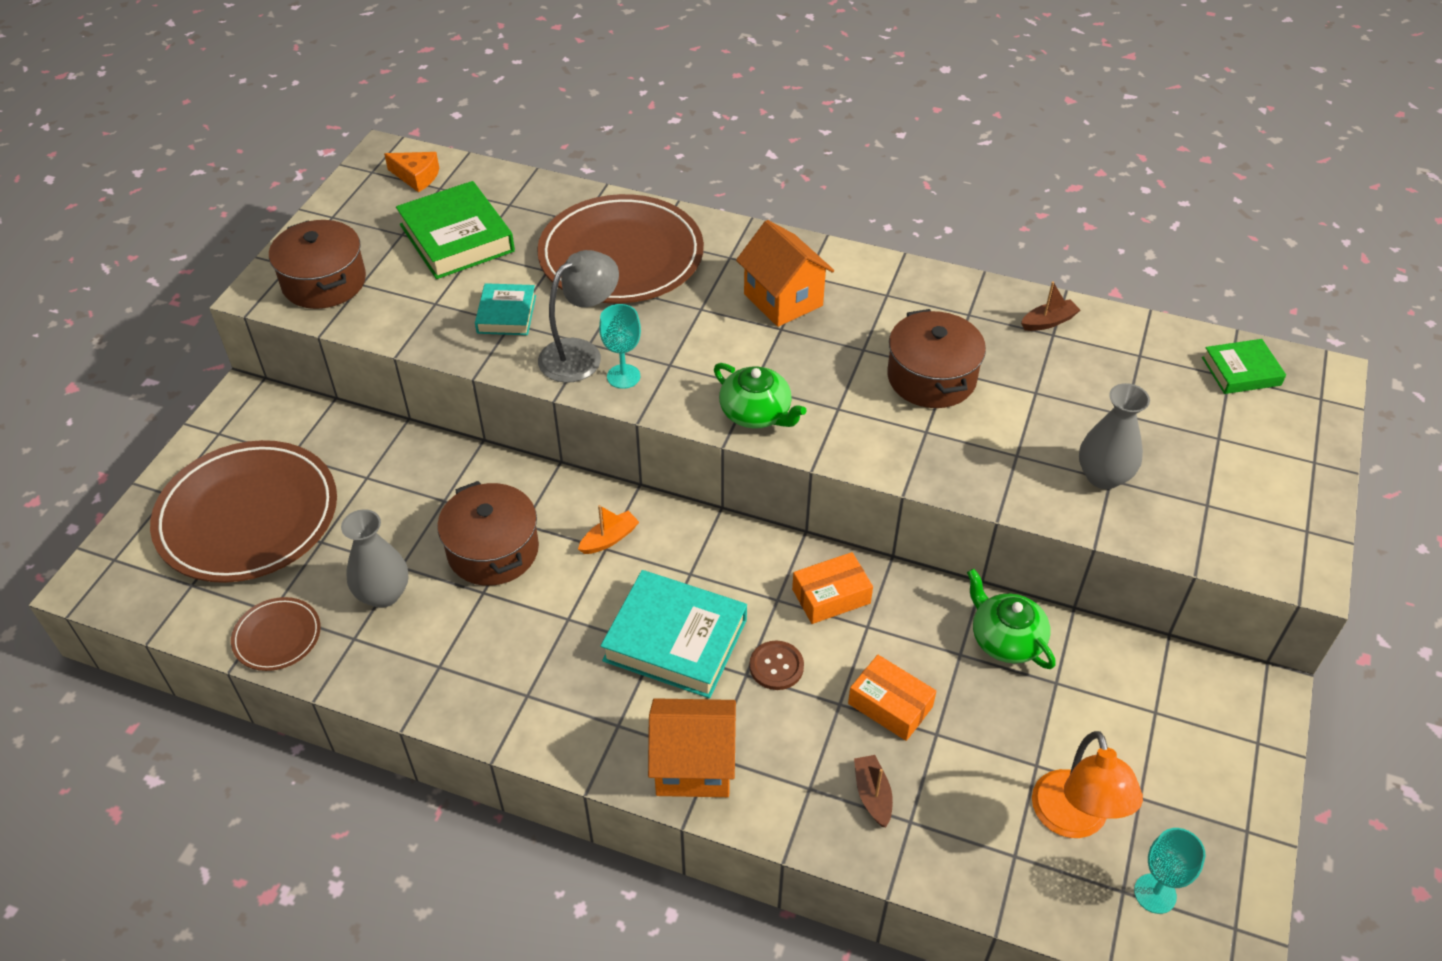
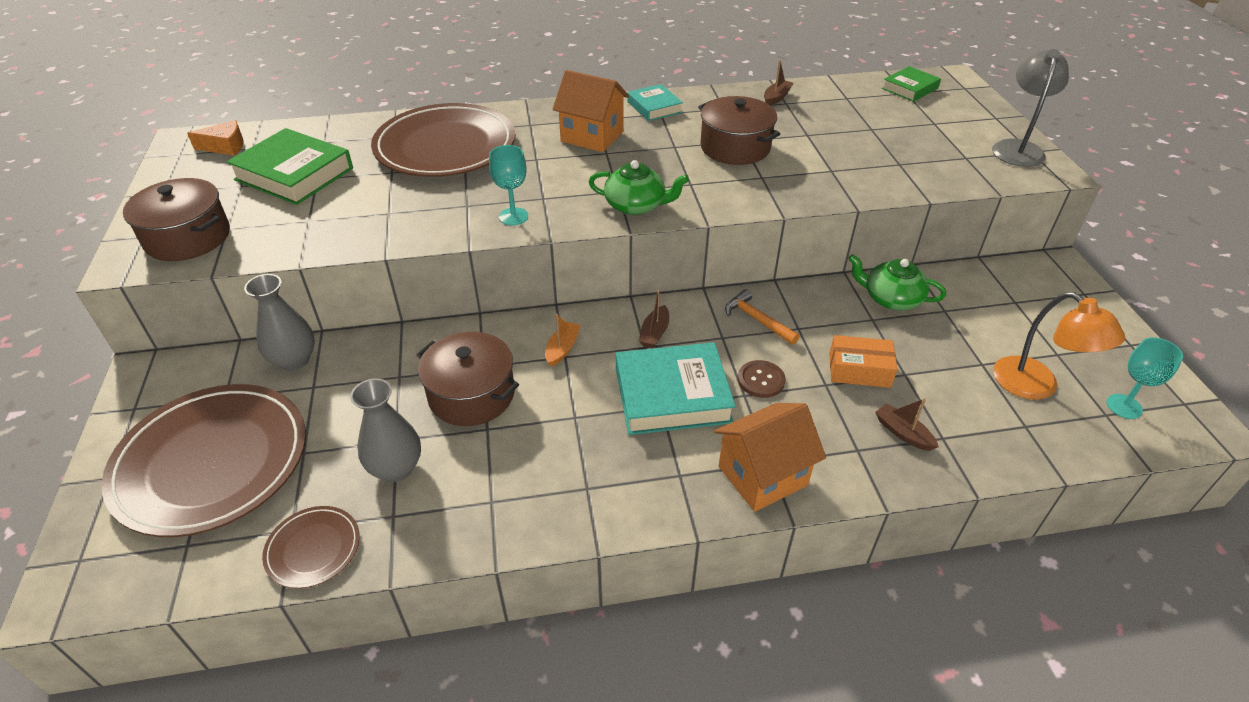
camera: 30 degrees left, 5 degrees down
(506, 314) = (380, 208): turquoise book -> turquoise book (654, 107)
(581, 354) = (466, 214): grey lamp -> grey lamp (1017, 148)
(712, 563) = (654, 333): none -> brown boat
(831, 596) = (757, 320): orange box -> orange hammer
(1103, 476) = (894, 164): grey vase -> grey vase (294, 360)

